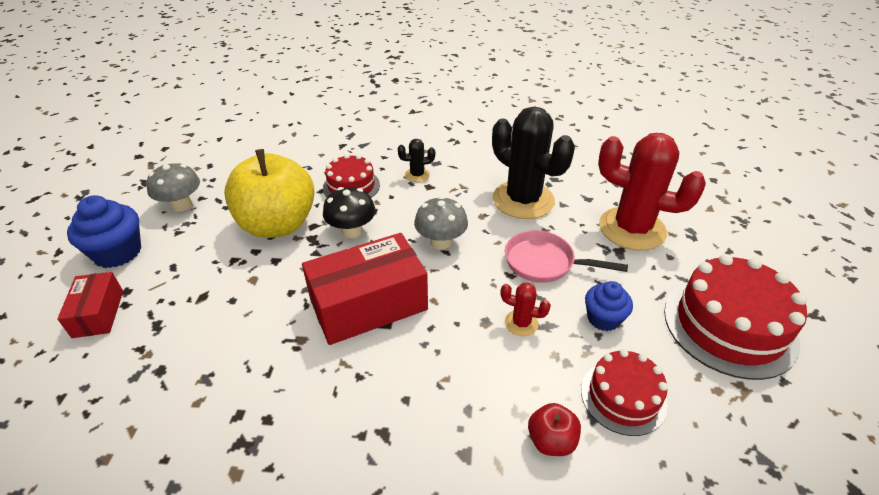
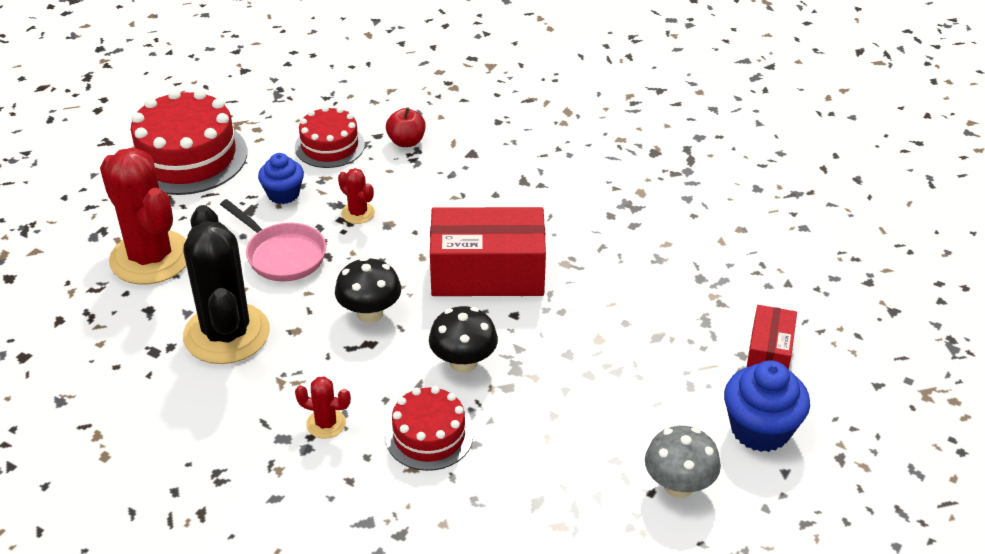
camera: 155 degrees left, 0 degrees up
(278, 225) = (552, 403): yellow apple -> none
(417, 175) = (326, 424): black cactus -> red cactus
(441, 242) = (370, 313): grey mushroom -> black mushroom

